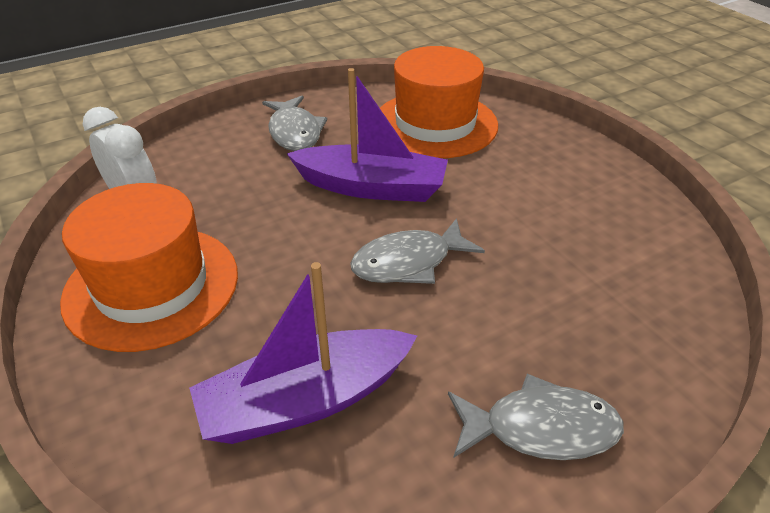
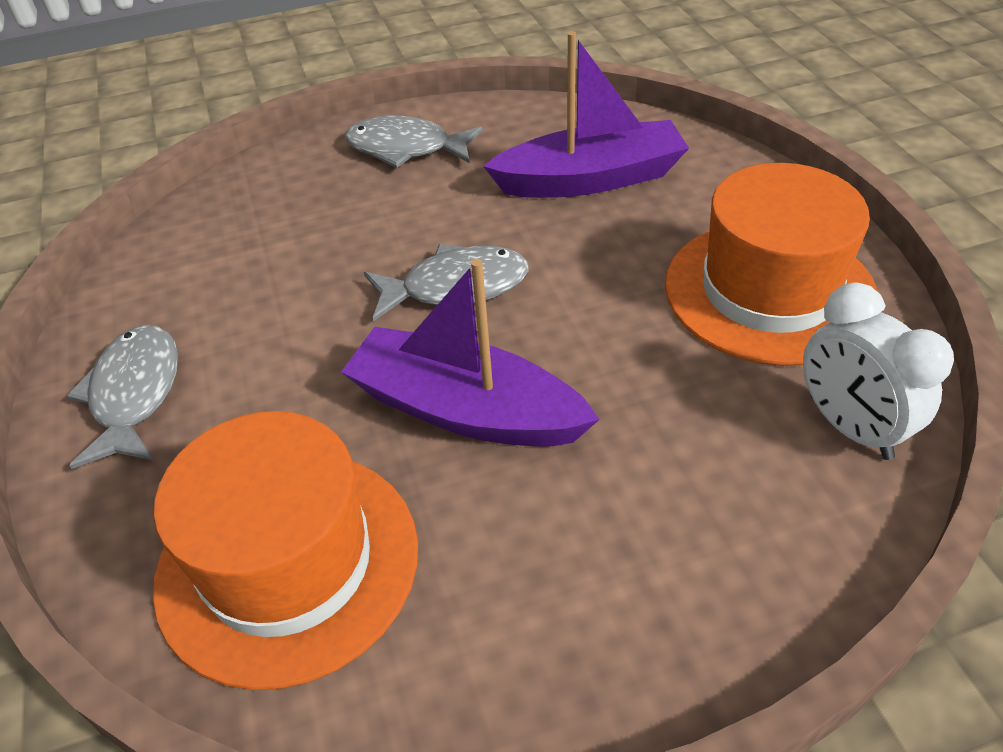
camera: 165 degrees left, 5 degrees up
(294, 132) = (582, 580): grey fish -> grey fish (135, 394)

